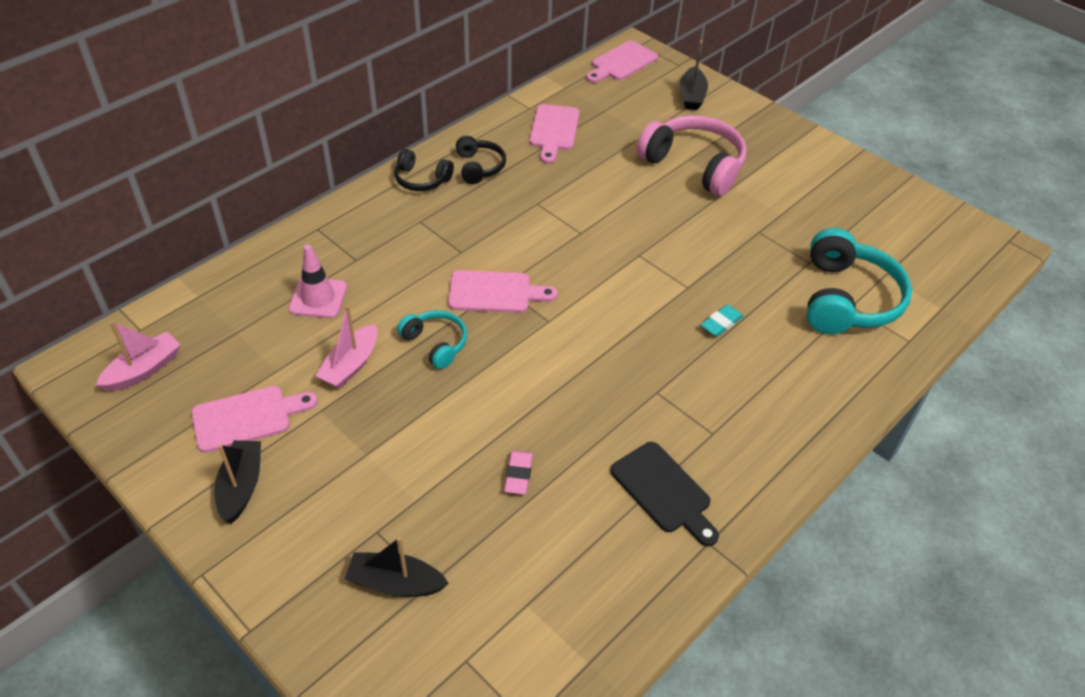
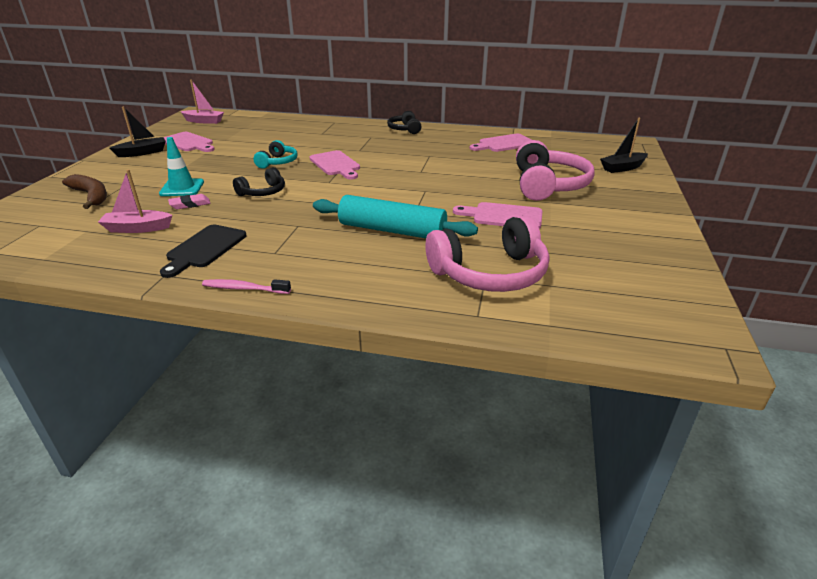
camera: 60 degrees right, 15 degrees down
(318, 298) = (284, 134): pink traffic cone -> none
(350, 365) = (242, 151): pink boat -> pink boat (137, 228)
(395, 583) = (91, 196): black boat -> brown banana
(450, 470) = (182, 188): none -> turquoise traffic cone
(479, 167) = (437, 137): black headphones -> black headphones (263, 192)
(621, 63) = (609, 143): pink cutting board -> pink cutting board (503, 216)
(721, 323) = (392, 230): turquoise eraser -> turquoise rolling pin
(779, 481) = (244, 288): none -> pink toothbrush
(847, 299) = (490, 273): turquoise headphones -> pink headphones

